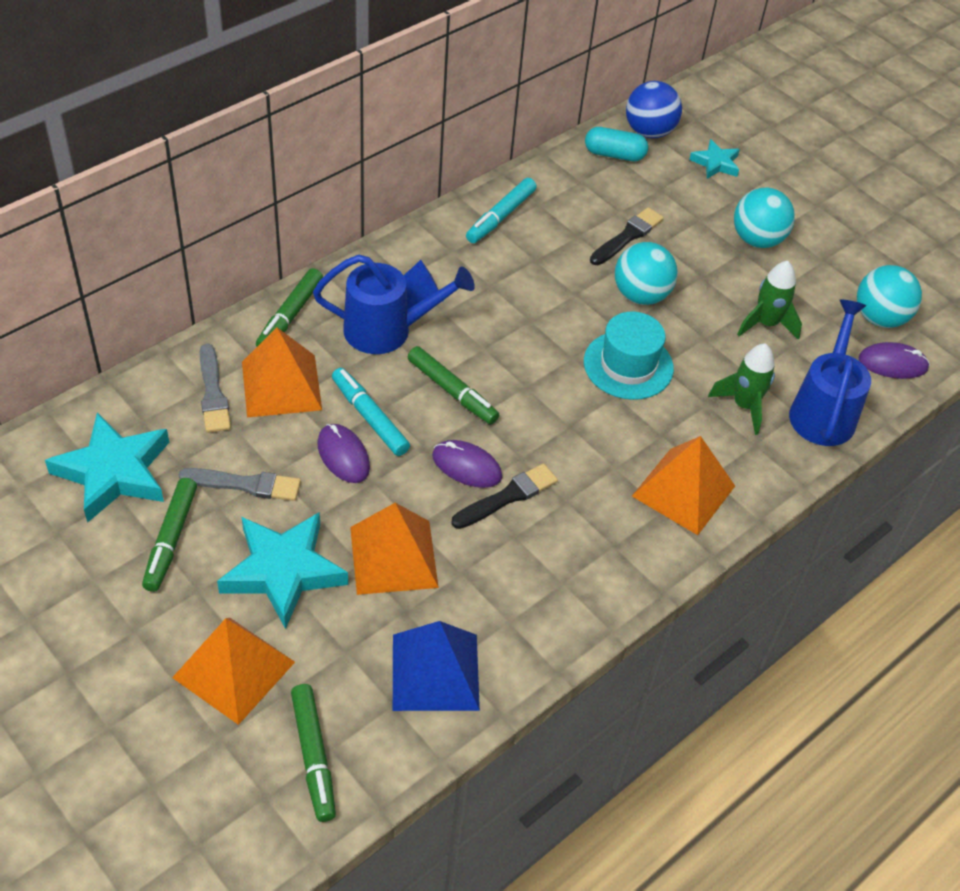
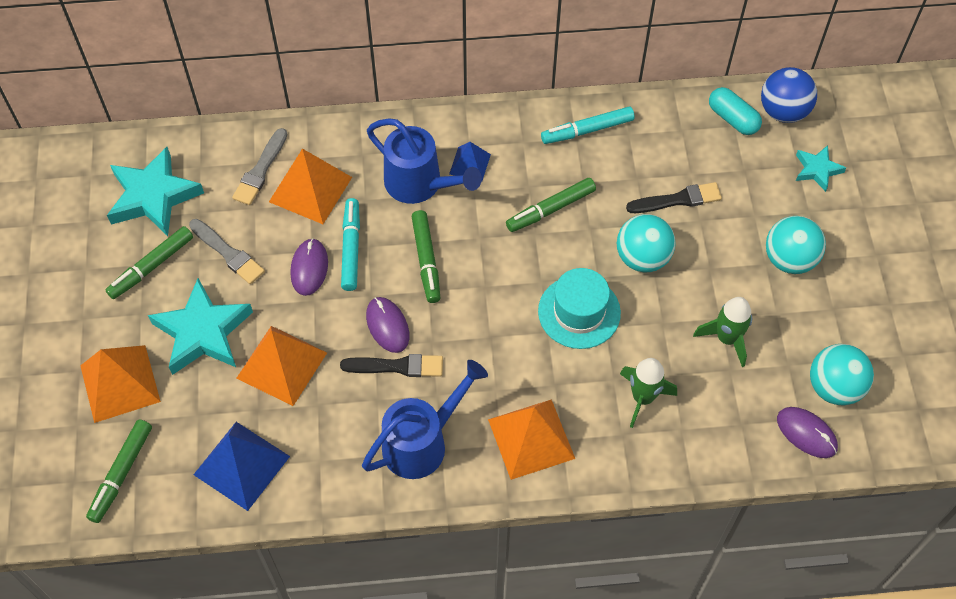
camera: 40 degrees right, 10 degrees up
(290, 316) = (360, 136): green marker -> green marker (550, 209)
(824, 410) = (706, 439): blue watering can -> blue watering can (423, 442)

